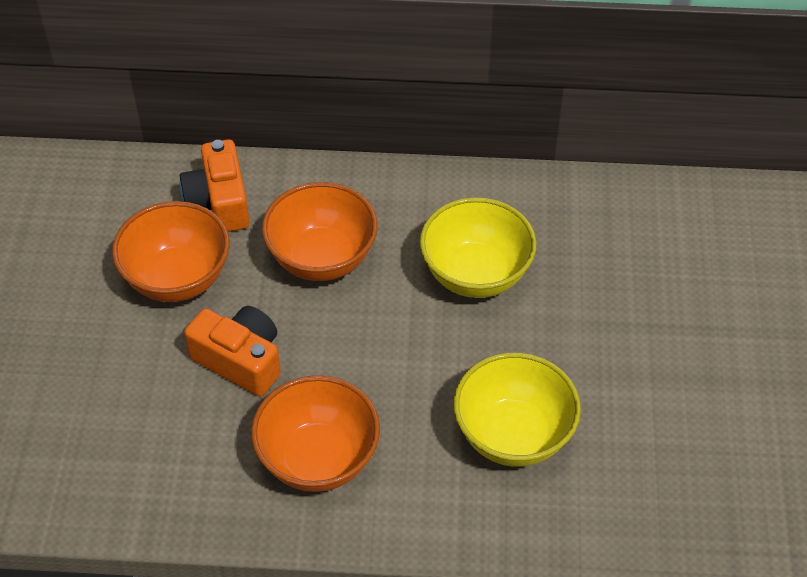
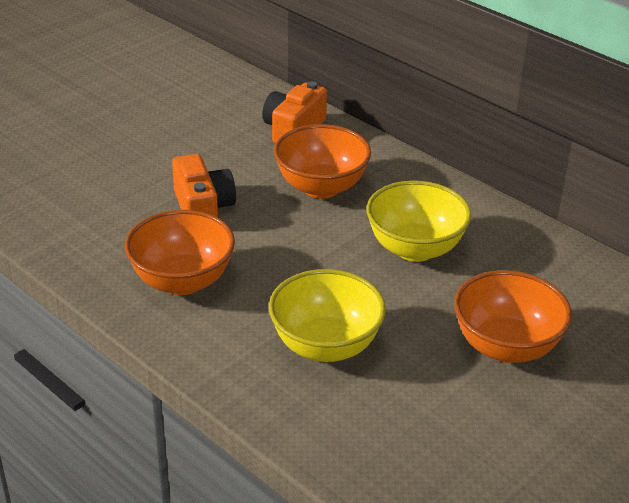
camera: 40 degrees right, 15 degrees down
(177, 278) = (220, 151): orange bowl -> orange bowl (506, 347)

